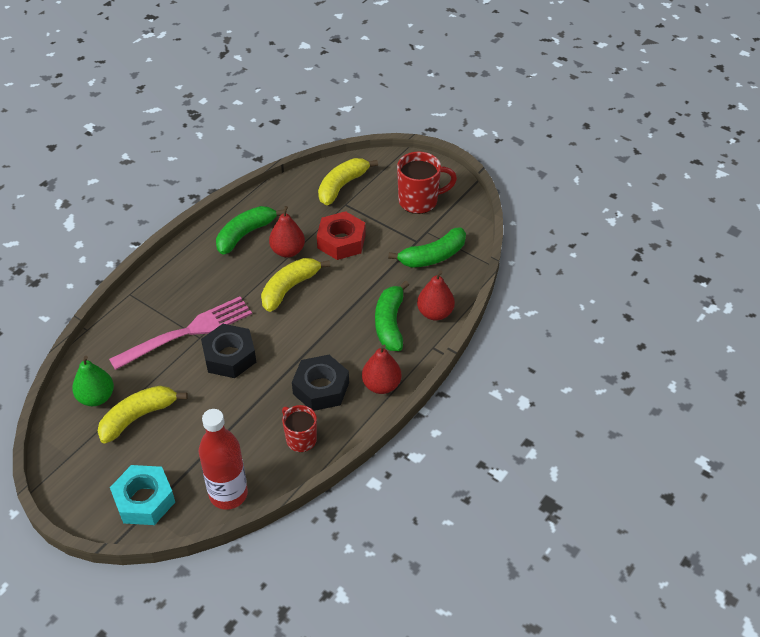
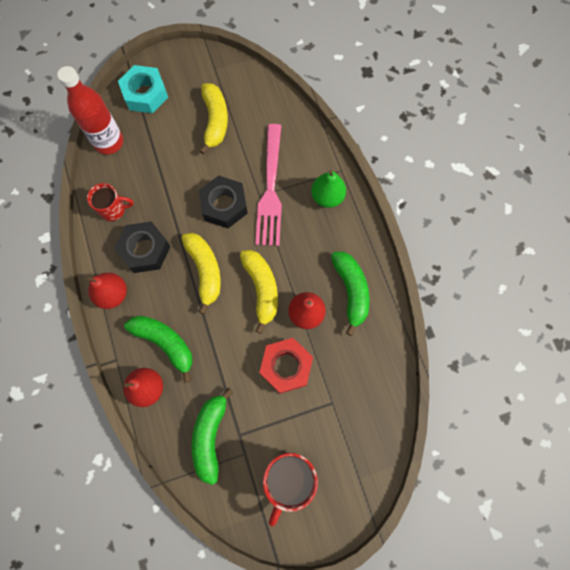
camera: 125 degrees right, 25 degrees up
(96, 397) = (252, 104): green pear -> green pear (327, 197)
(342, 186) = (359, 417): yellow banana -> yellow banana (205, 271)

